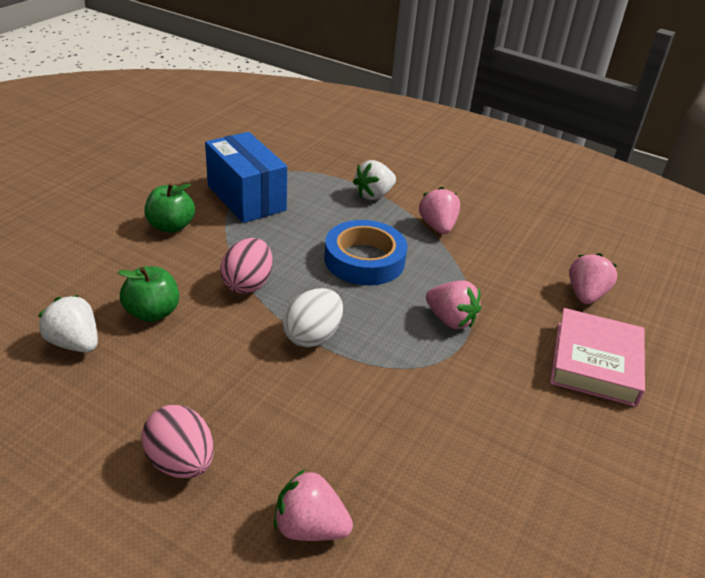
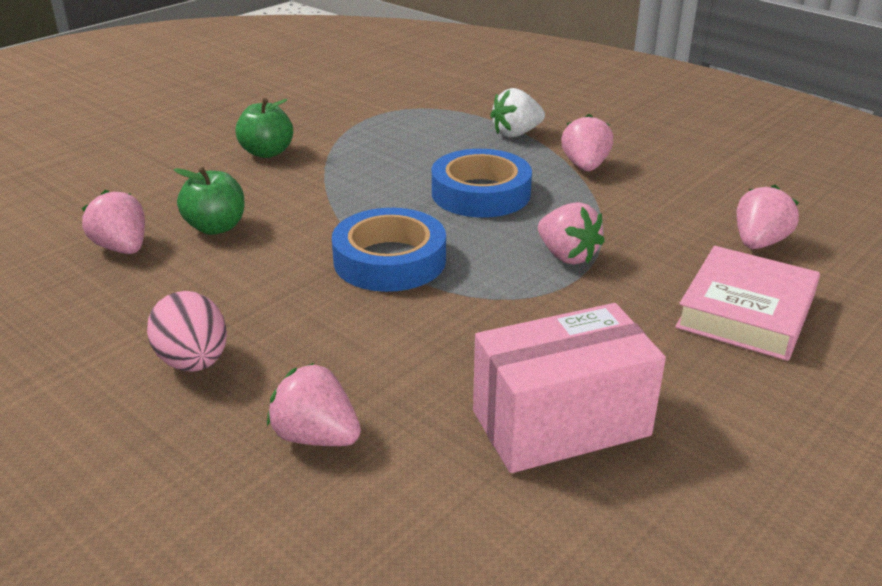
camera: 15 degrees right, 5 degrees down
(75, 343) = (122, 248): white strawberry -> pink strawberry
(246, 198) = (362, 130): blue box -> none
(248, 284) = (333, 208): pink egg -> none
(312, 336) = (389, 260): white egg -> blue tape
(494, 487) = (560, 423): none -> pink box

